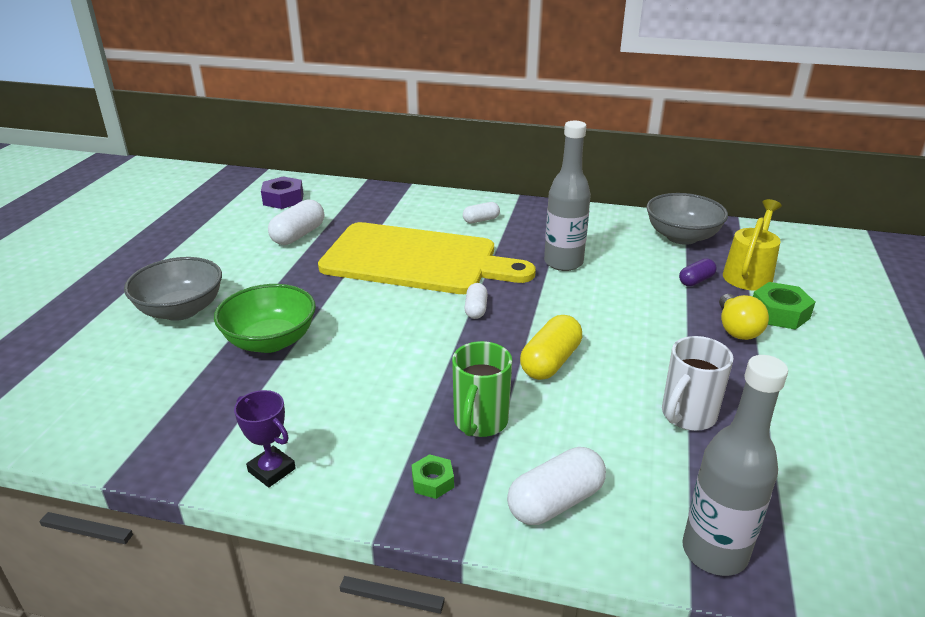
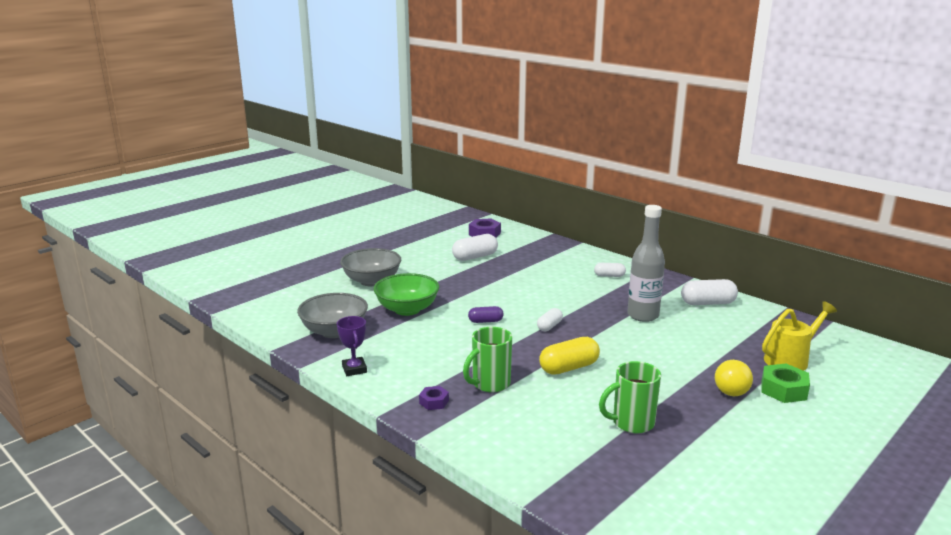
camera: 30 degrees right, 10 degrees down
(416, 260) = (538, 289): yellow cutting board -> none
(432, 481) = (434, 402): green nut -> purple nut
(555, 502) = (495, 434): white capsule -> white capsule (708, 303)
(681, 237) = (761, 322): grey bowl -> grey bowl (334, 331)
(687, 416) = (631, 423): white mug -> green mug
(696, 280) = (737, 352): purple capsule -> purple capsule (485, 321)
(714, 552) = (567, 490): grey bottle -> none

